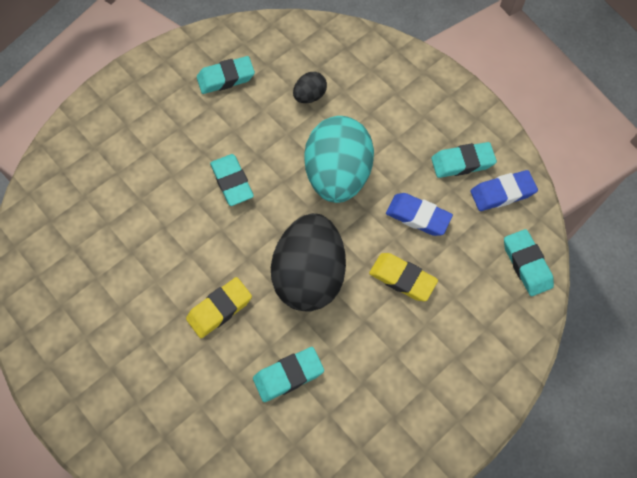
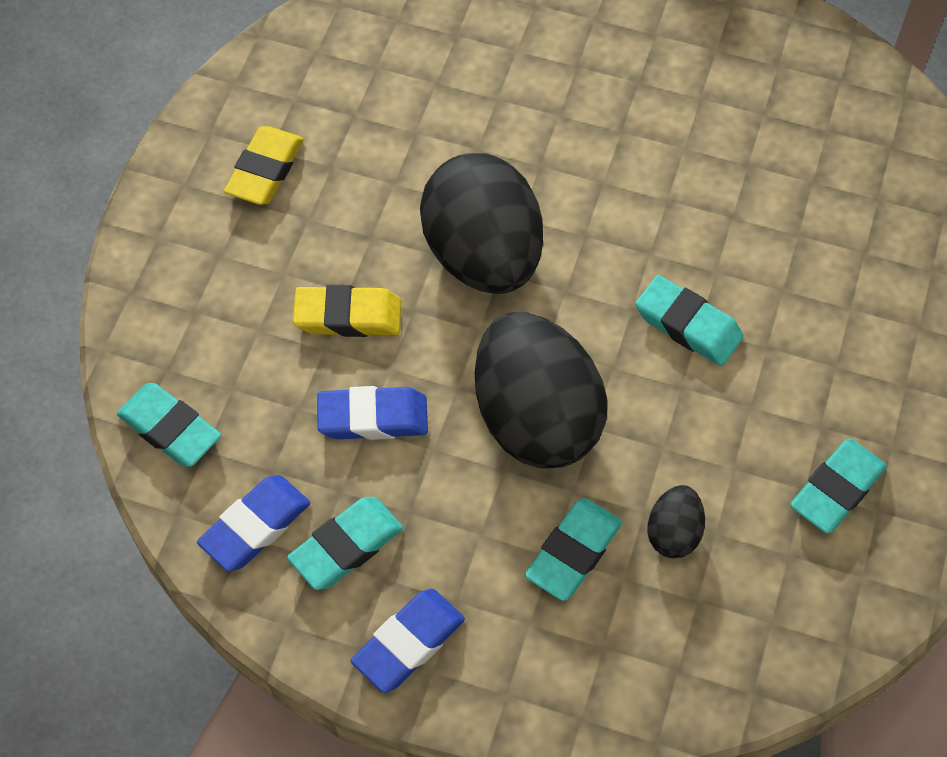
camera: 150 degrees right, 5 degrees down
(219, 309) = (573, 157): yellow eraser -> yellow eraser (265, 170)
(288, 375) = (431, 129): turquoise eraser -> turquoise eraser (573, 552)
(337, 175) = (536, 418): turquoise egg -> black egg
(454, 110) = (408, 643): none -> blue eraser

